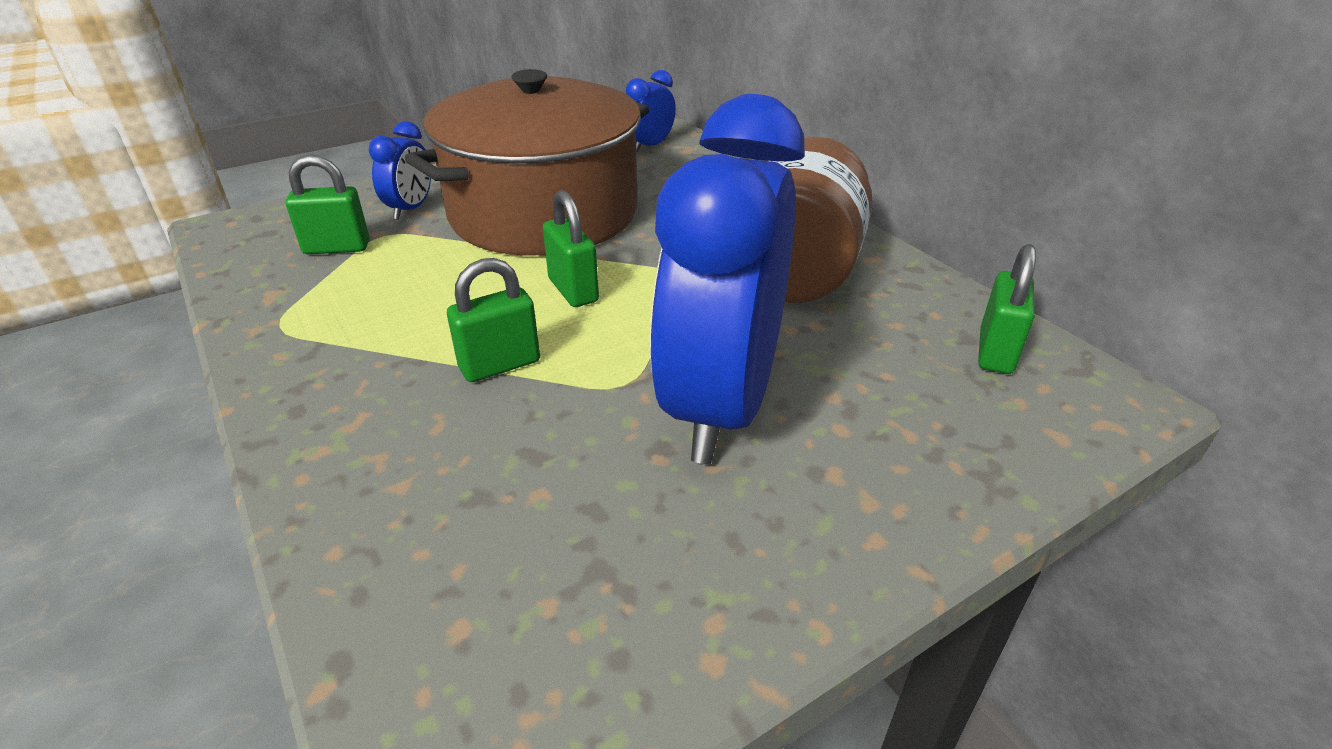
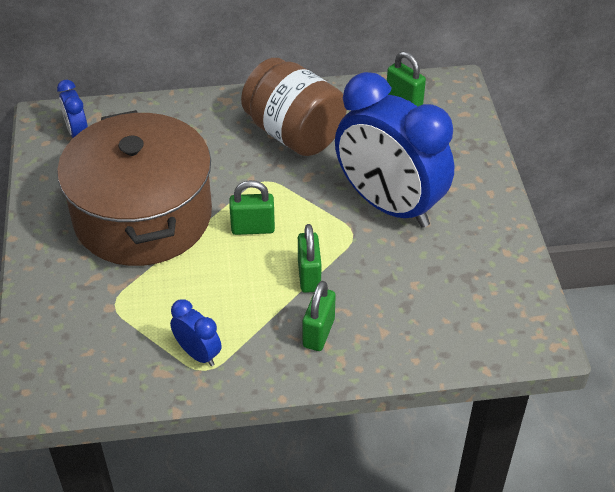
camera: 65 degrees left, 10 degrees up
(337, 248) = (117, 332): green padlock -> green padlock (318, 333)
(411, 209) = (83, 284): blue clock -> blue clock (198, 354)

